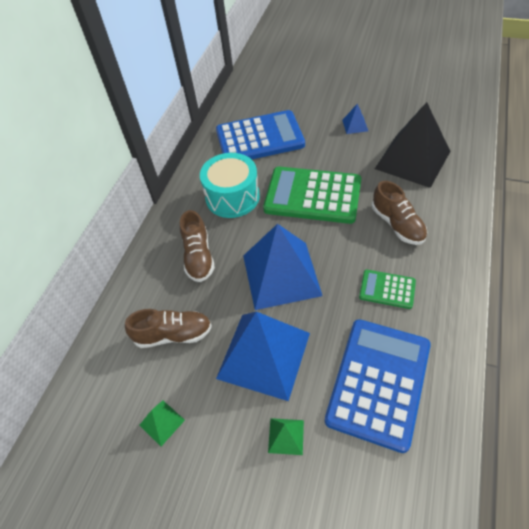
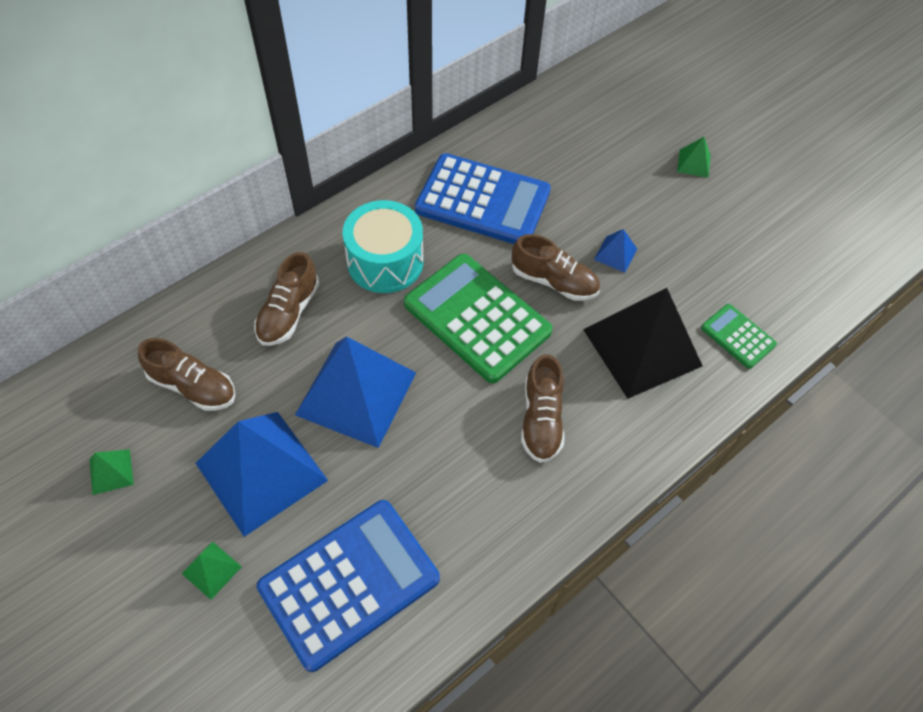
camera: 25 degrees right, 5 degrees up
(336, 155) = (554, 281): none -> brown shoe
(352, 66) = (693, 163): none -> green pyramid
(387, 289) = (454, 489): green calculator -> green calculator (737, 336)

